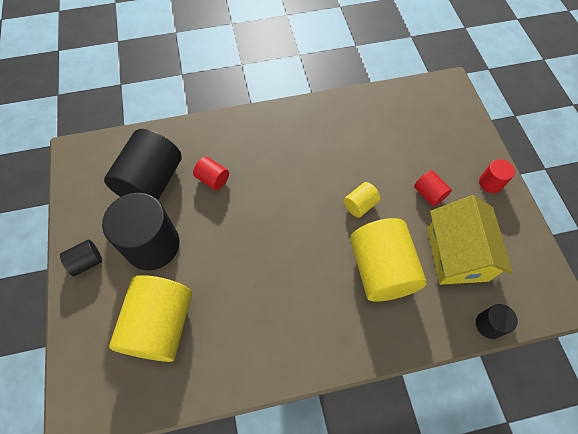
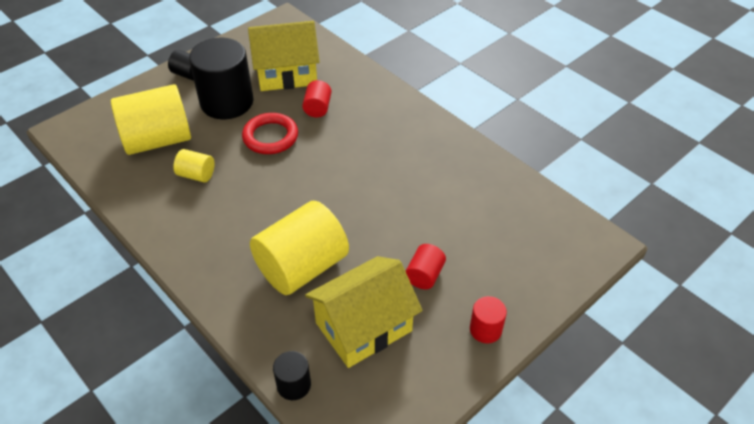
camera: 60 degrees right, 15 degrees down
(152, 182) = (287, 74): black cylinder -> yellow house
(223, 229) = (270, 137): none -> red ring
(360, 205) = (366, 222): yellow cylinder -> yellow cylinder (196, 175)

